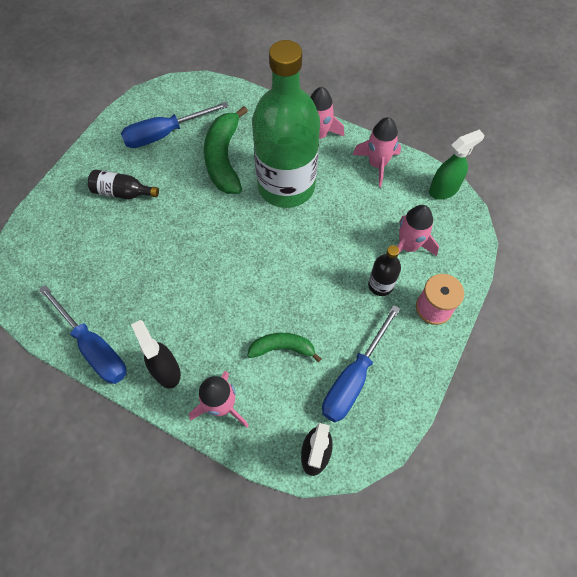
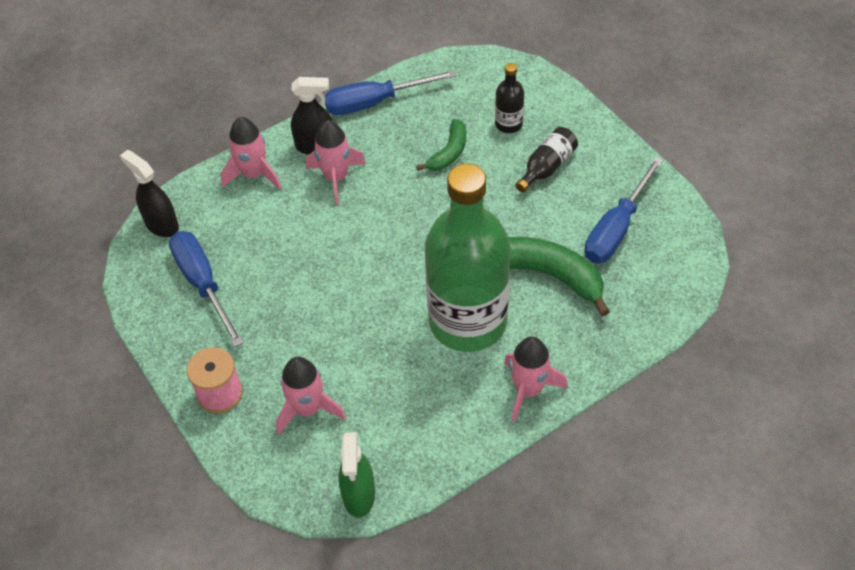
camera: 120 degrees right, 10 degrees down
(164, 134) = (616, 229): blue screwdriver -> blue screwdriver turned 150 degrees counterclockwise
(282, 348) = (274, 239): green banana -> green banana (449, 152)
(377, 164) = (443, 437): pink rocket -> pink rocket (336, 178)
(380, 285) = (280, 356): black bottle -> black bottle (508, 124)

